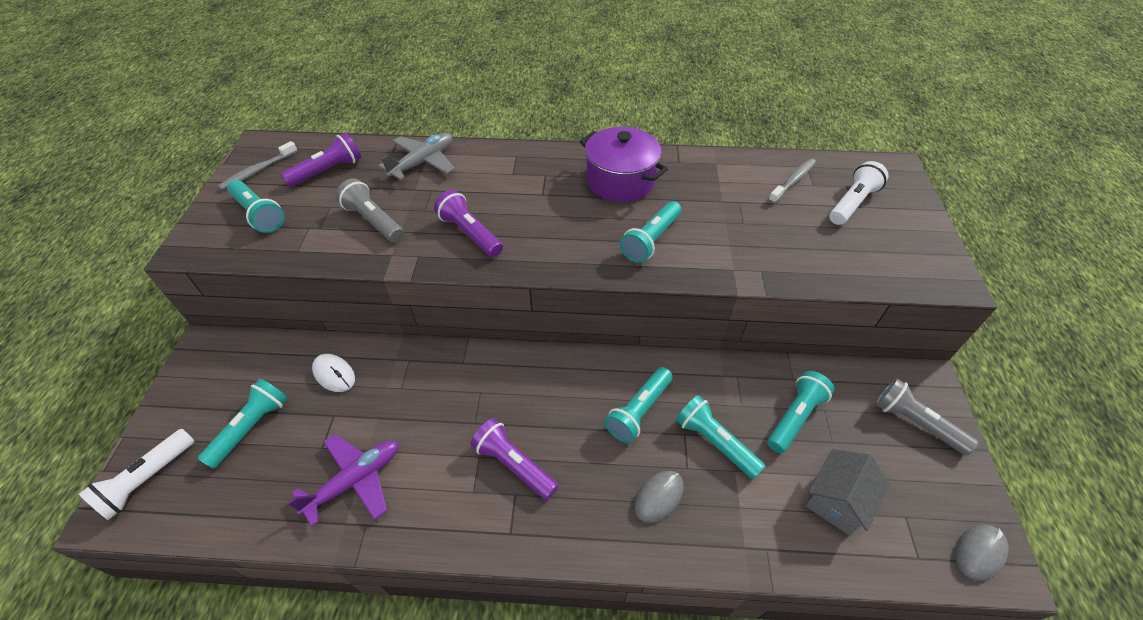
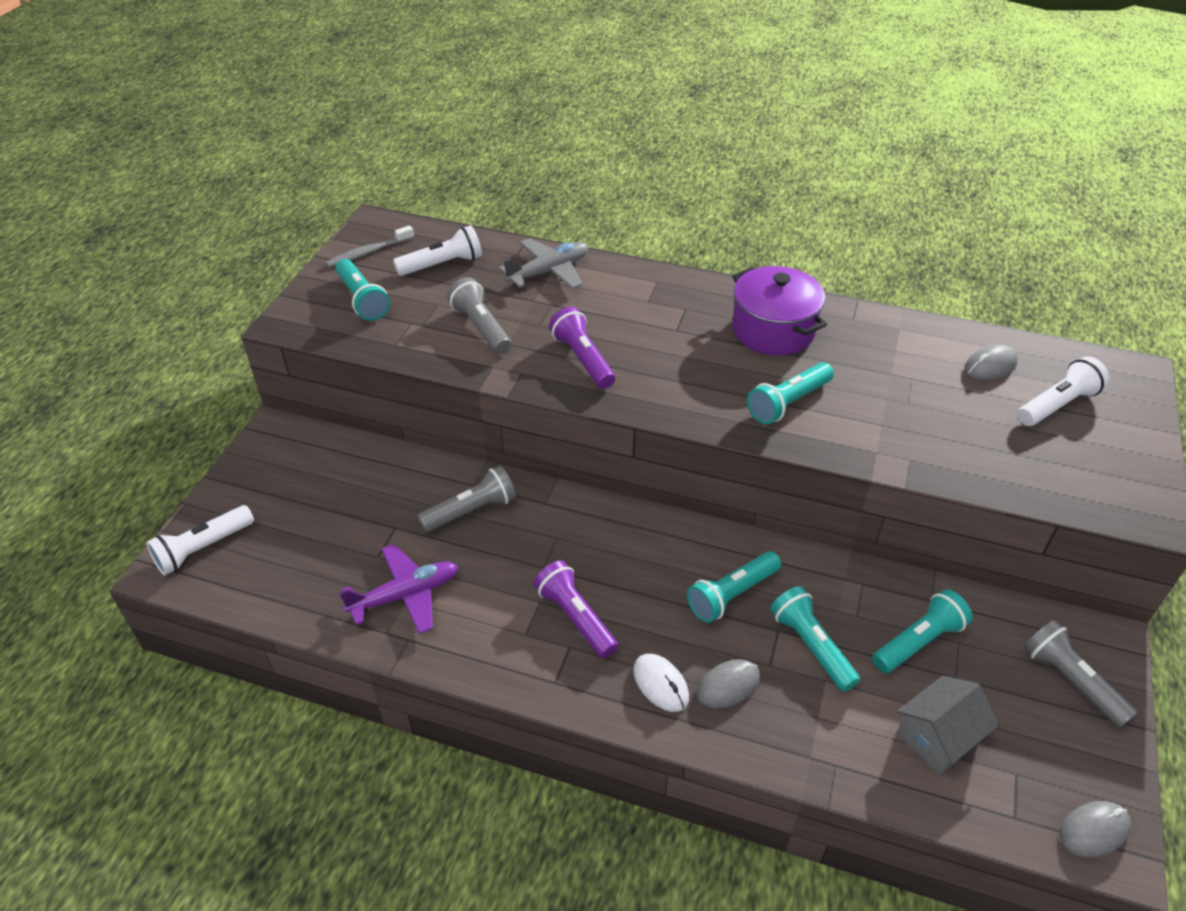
camera: 15 degrees right, 5 degrees down
(251, 427) = (310, 521): turquoise flashlight -> none
(328, 171) = (442, 265): purple flashlight -> white flashlight
(334, 374) = (403, 486): white mouse -> white mouse (660, 684)
(400, 384) = (471, 511): none -> grey flashlight
(792, 181) = (990, 366): grey toothbrush -> grey mouse

